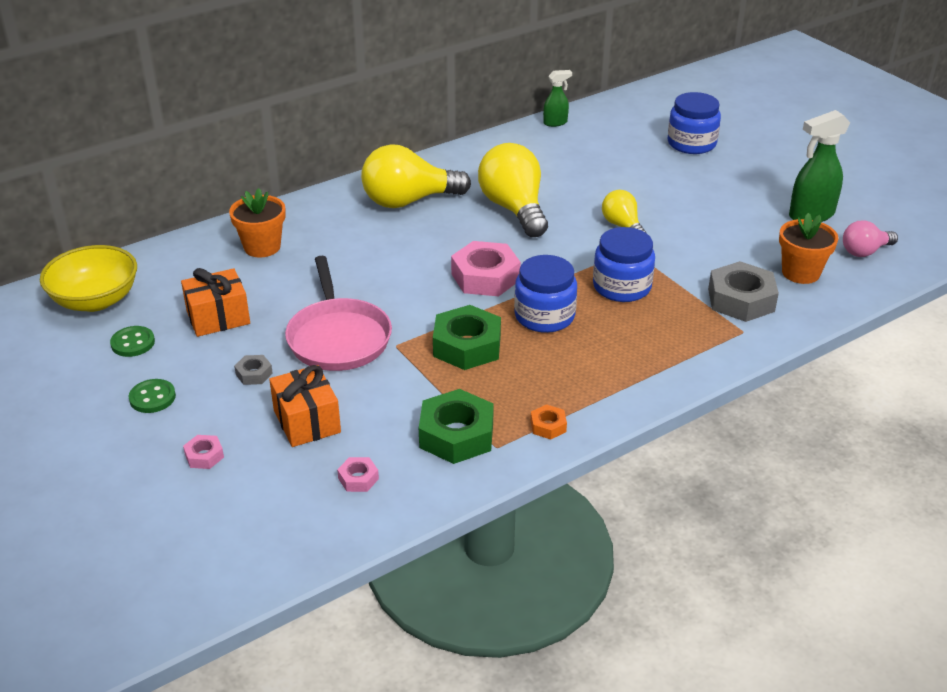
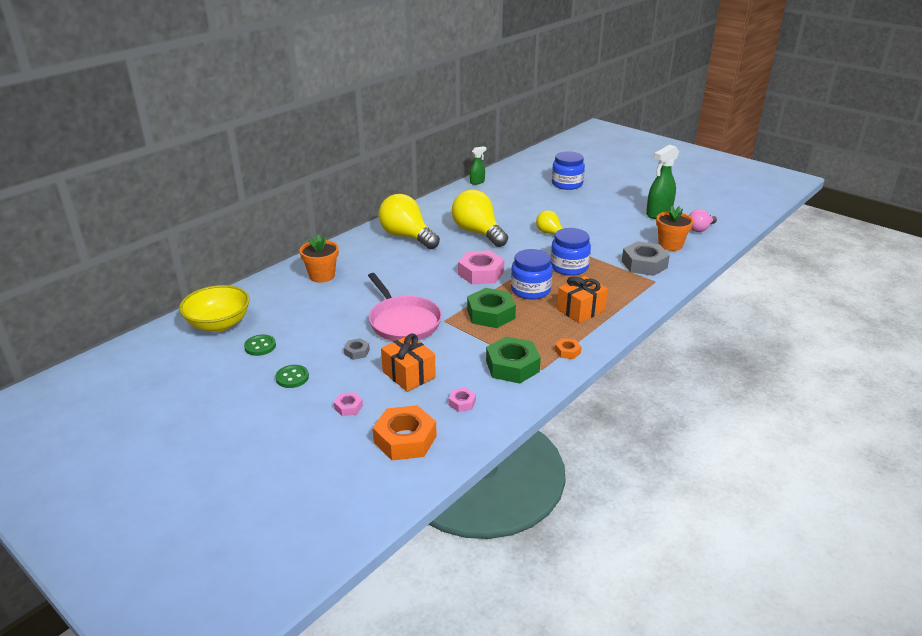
camera: 15 degrees left, 5 degrees down
(218, 317) = (313, 322): orange gift -> orange gift (580, 310)
(255, 519) = (405, 439): none -> orange nut
(408, 201) = (407, 237): yellow light bulb -> yellow light bulb turned 75 degrees clockwise

